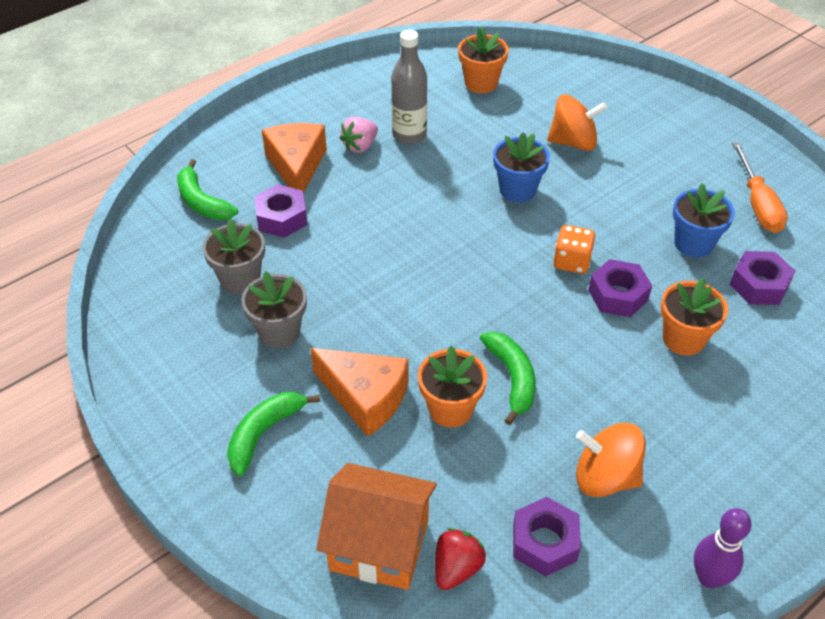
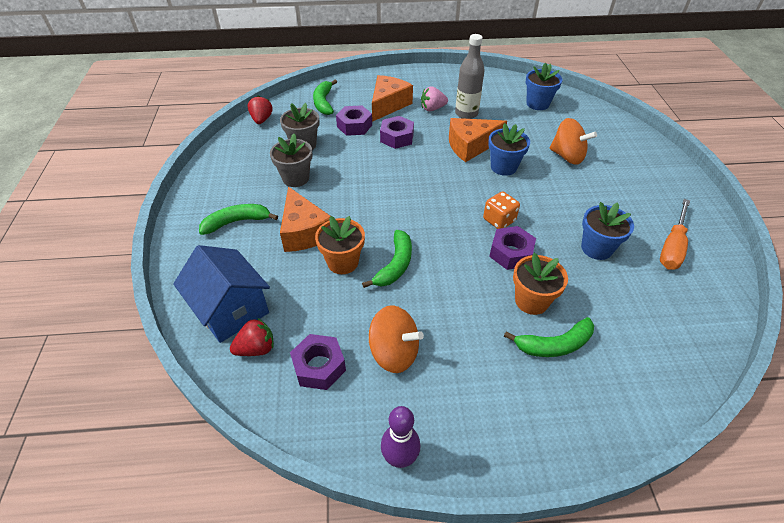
camera: 35 degrees right, 0 degrees up
(137, 270) = (262, 120): none -> red strawberry
(379, 545) = (231, 310): orange house -> blue house
(455, 179) = (470, 146): none -> orange cheese
(481, 83) = (537, 104): orange flower pot -> blue flower pot
(605, 477) = (394, 352): orange spinning top -> orange spinning top turned 150 degrees clockwise
(742, 374) = (554, 345): none -> green banana
(759, 285) = (623, 296): purple nut -> purple nut (397, 137)

